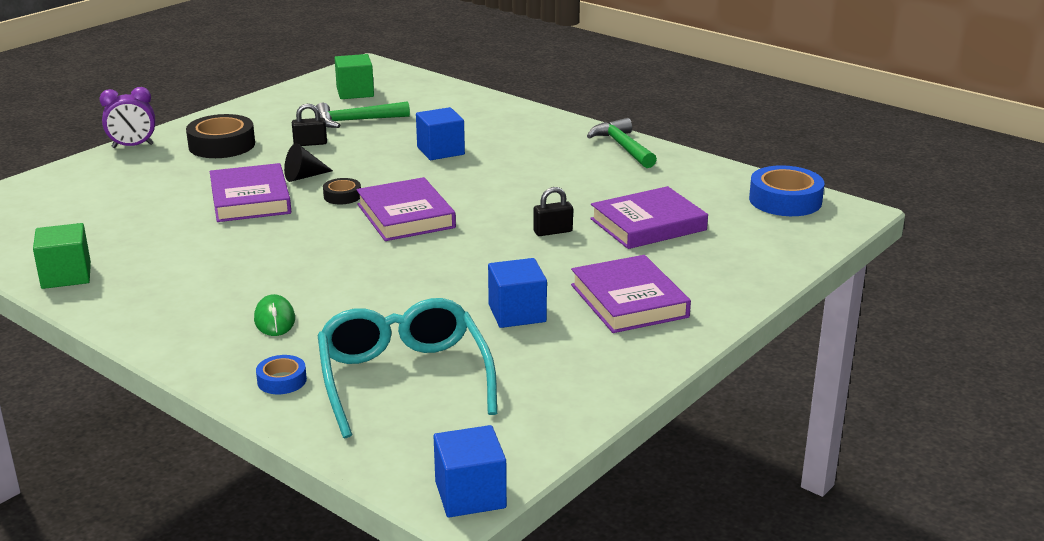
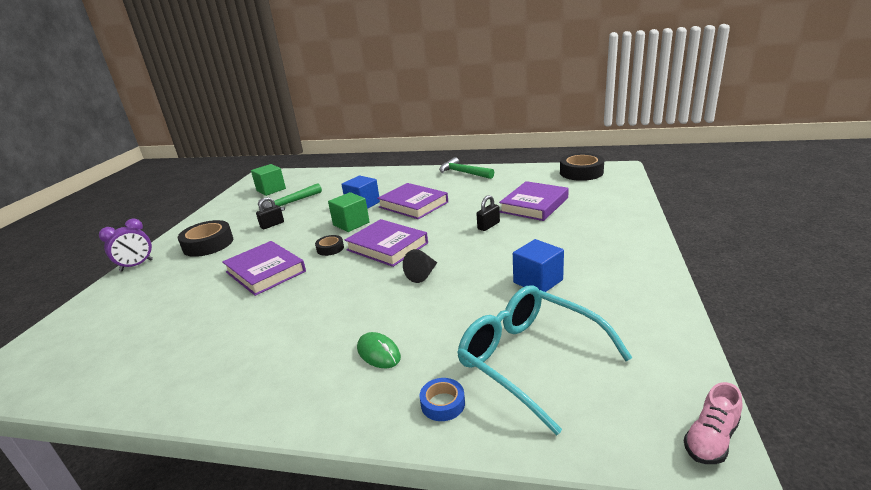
camera: 25 degrees left, 0 degrees up
(66, 275) = (157, 387): green cube -> green cube (351, 224)
(304, 176) = (289, 245): black cone -> black cone (422, 274)
(470, 495) = (711, 439): blue cube -> pink shoe
(629, 301) = (588, 249): purple book -> purple book (413, 205)
(785, 200) = (581, 172): blue tape -> black tape

